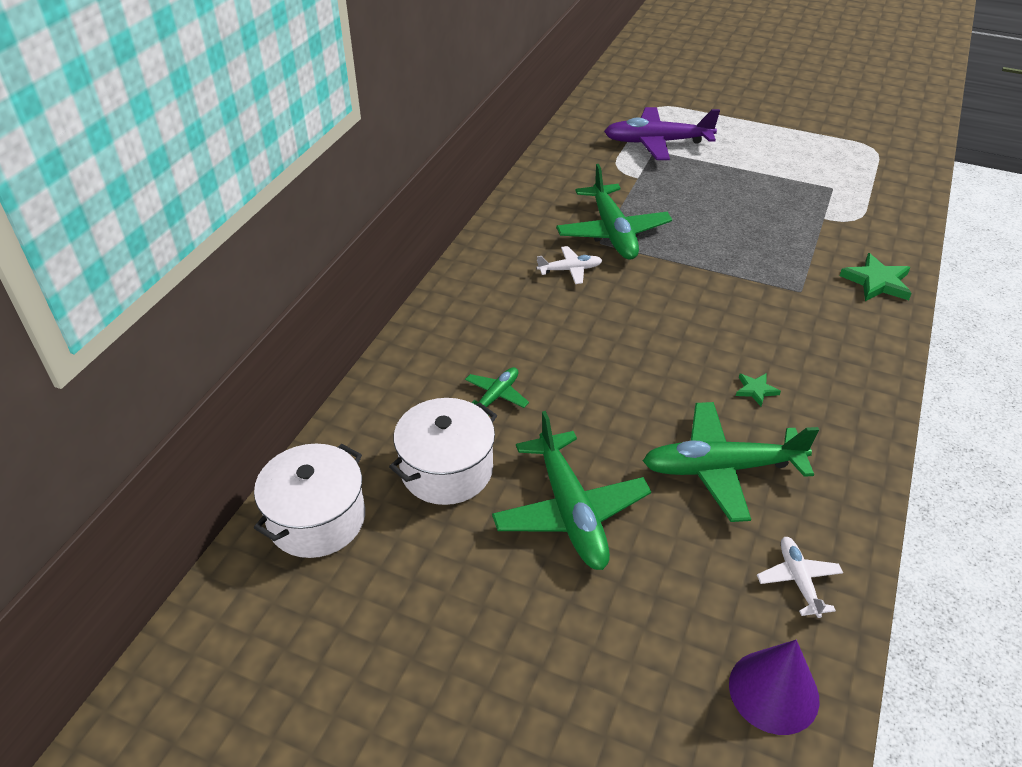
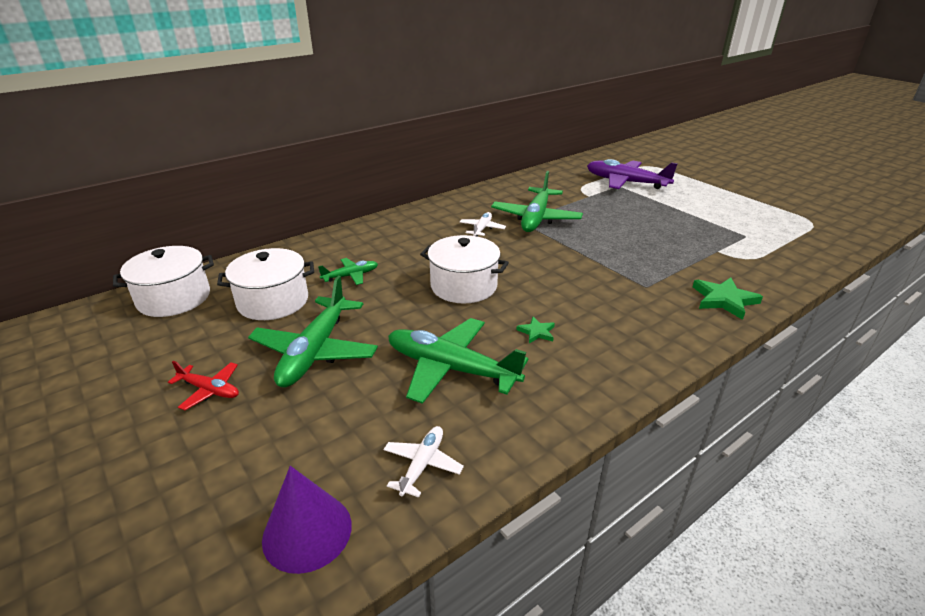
camera: 30 degrees right, 10 degrees down
(516, 610) = (210, 390): none -> red plane
(570, 270) = (482, 229): white plane -> white plane turned 90 degrees counterclockwise
(632, 360) = (463, 286): none -> white pot

